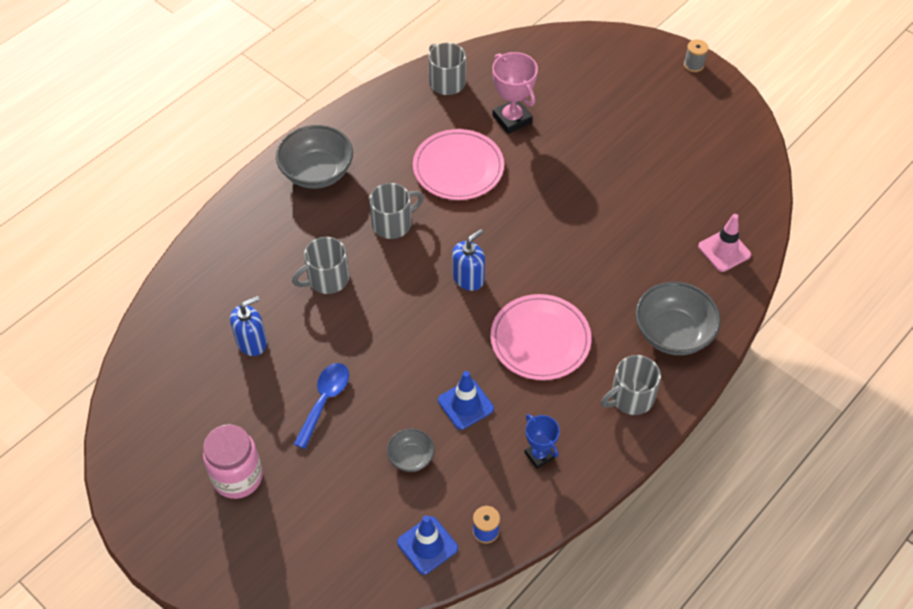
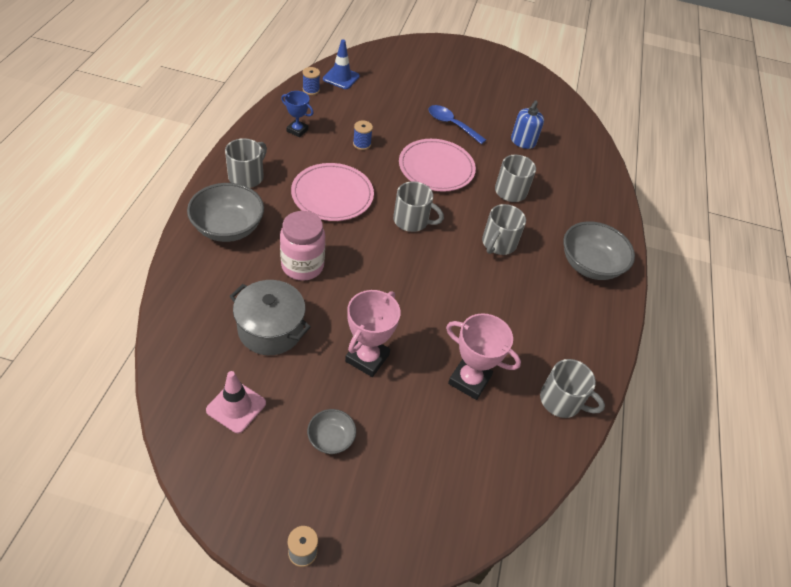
camera: 145 degrees right, 5 degrees down
(237, 477) = (468, 81): pink jar -> pink jar (302, 266)
(324, 401) = (451, 124): blue spoon -> blue spoon turned 135 degrees clockwise
(411, 457) = (378, 111): grey bowl -> grey bowl (331, 438)
(458, 167) = (483, 309): pink plate -> pink plate (436, 168)
(465, 404) = (362, 144): blue traffic cone -> blue spool
(468, 278) = (412, 221): blue soap dispenser -> grey mug
(589, 163) = (367, 358): none -> pink trophy
(664, 213) = (270, 329): none -> grey pot
(724, 250) = (200, 311): pink traffic cone -> pink traffic cone (236, 406)

